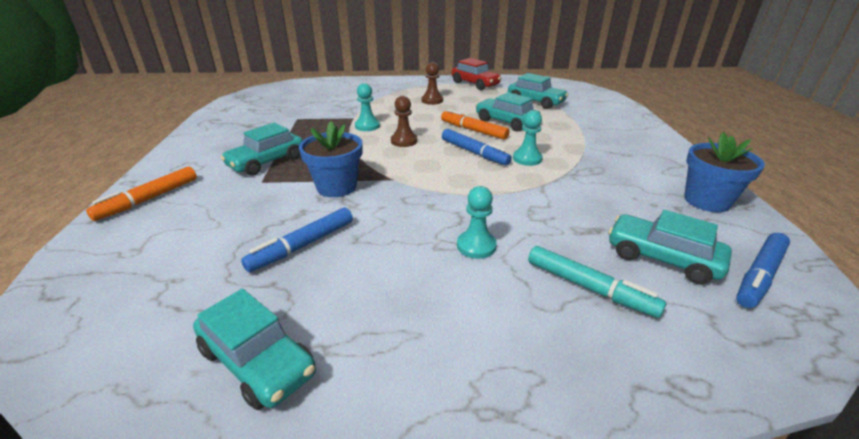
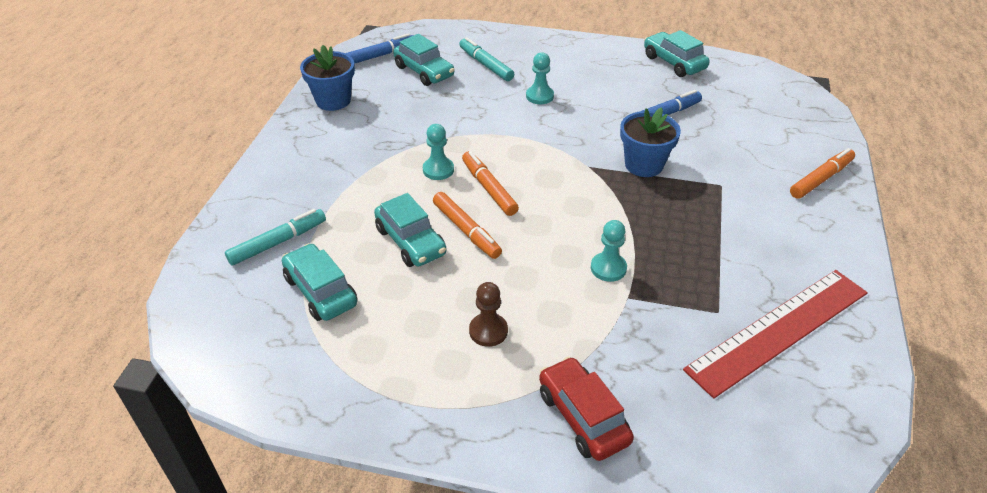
camera: 165 degrees left, 10 degrees up
(262, 116) = (778, 330): none -> red ruler
(266, 162) = (727, 214): turquoise car -> none
(404, 141) = (564, 224): brown pawn -> none
(474, 153) = (488, 188): blue marker -> orange marker
(475, 84) = (373, 390): red car -> red car (582, 417)
(588, 113) = (278, 242): none -> turquoise marker

